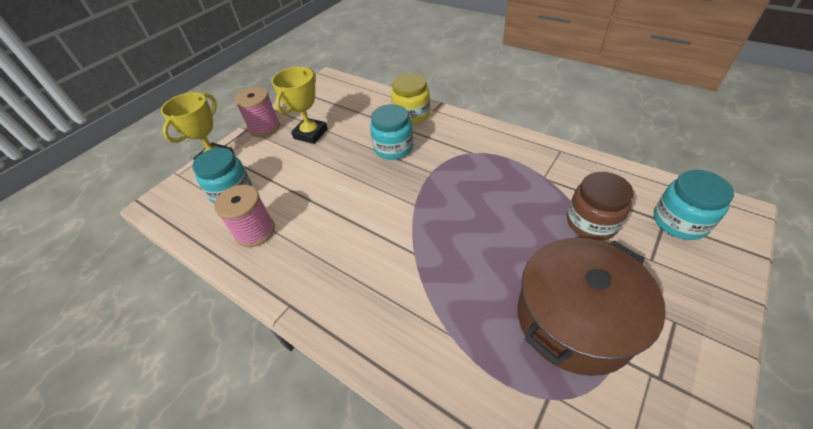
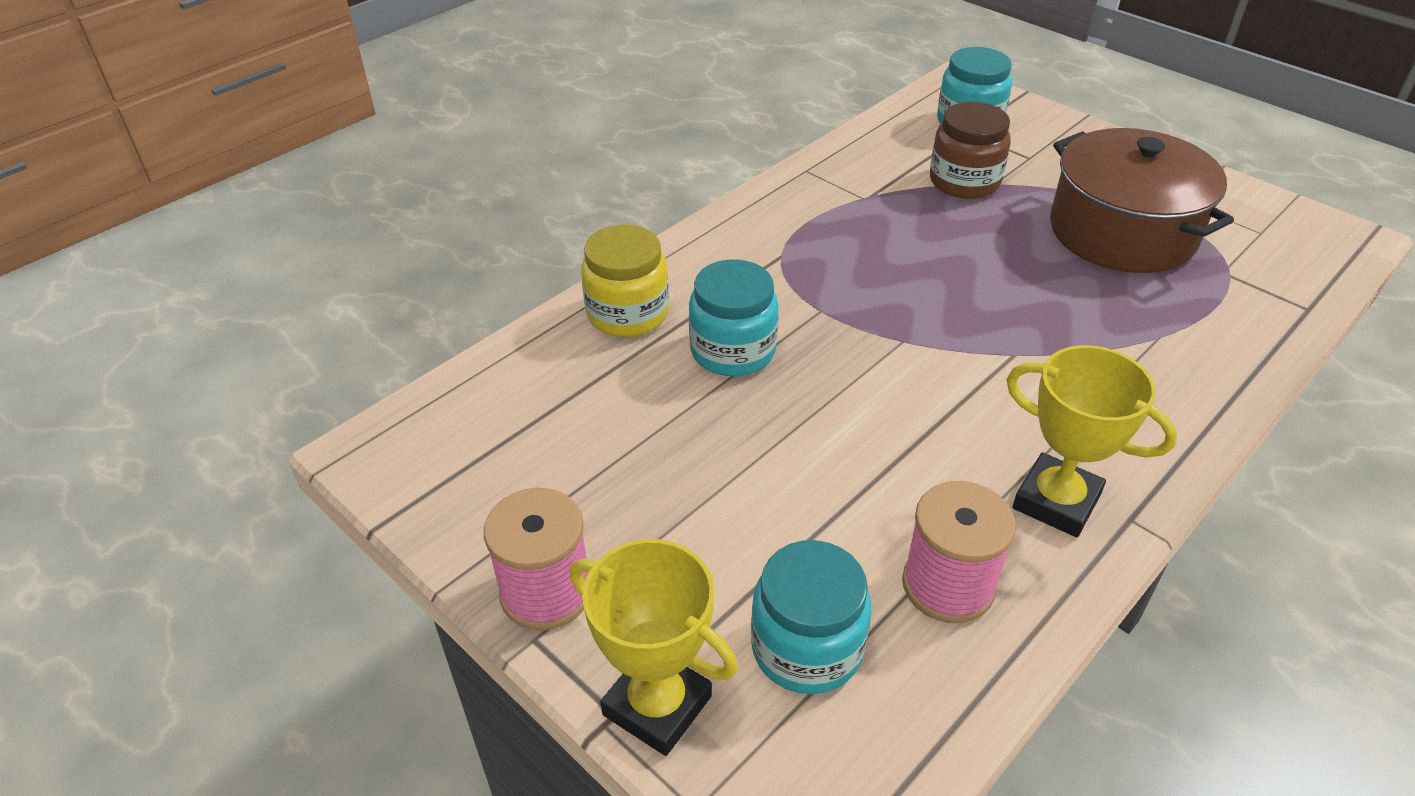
camera: 85 degrees left, 5 degrees down
(310, 134) = (622, 488): yellow trophy -> yellow trophy (1056, 501)

